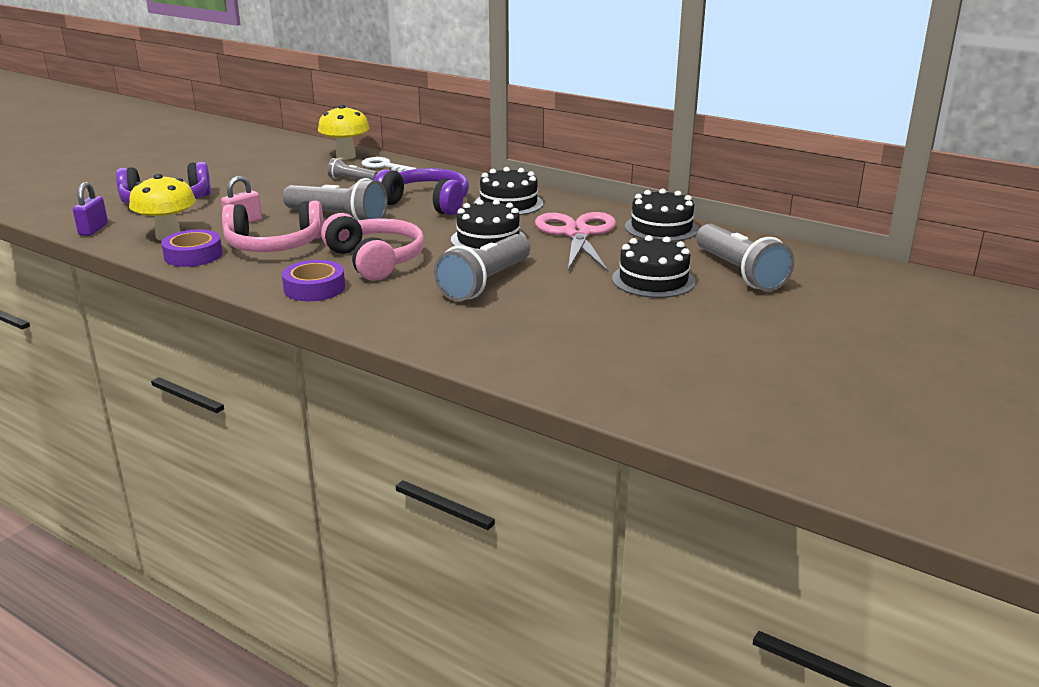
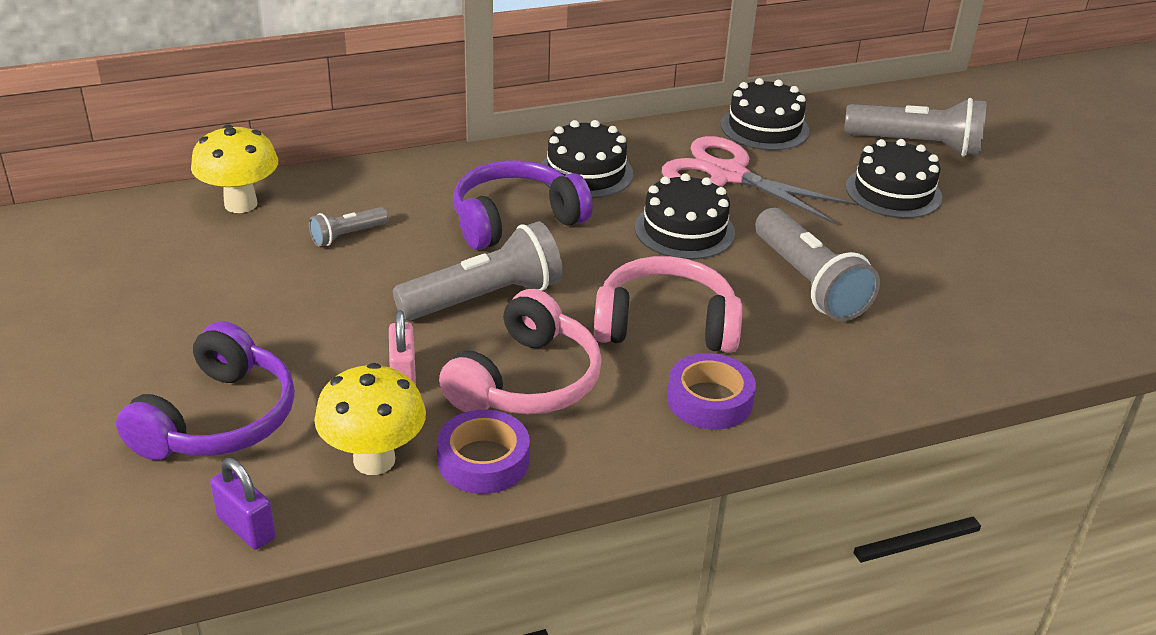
camera: 55 degrees left, 10 degrees up
(384, 166) = (329, 194): white key -> none

